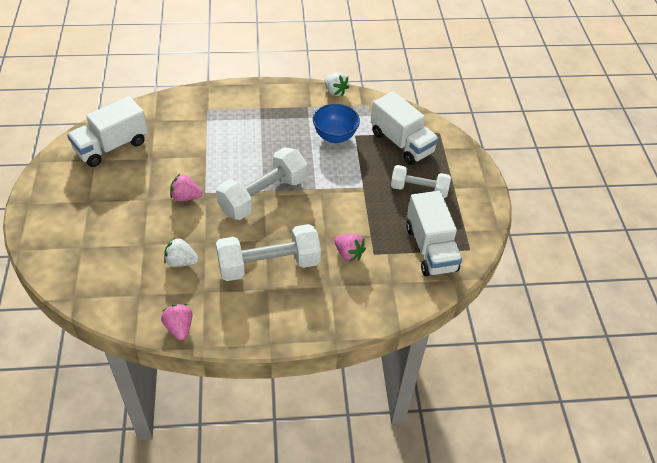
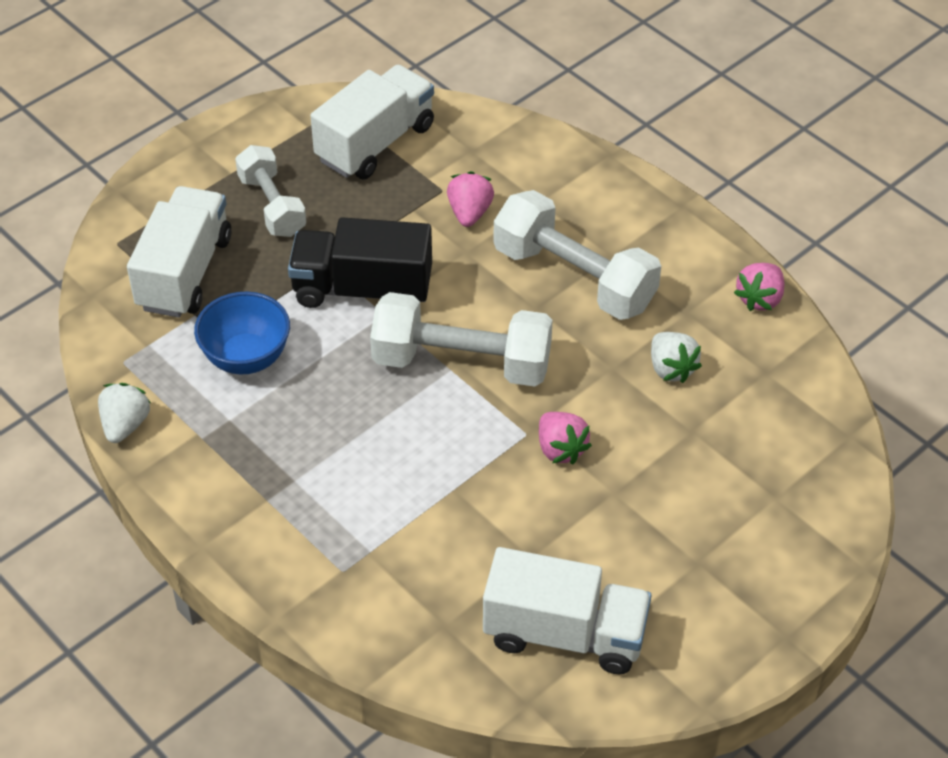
camera: 125 degrees left, 0 degrees up
(337, 189) = (362, 289): none -> black truck

